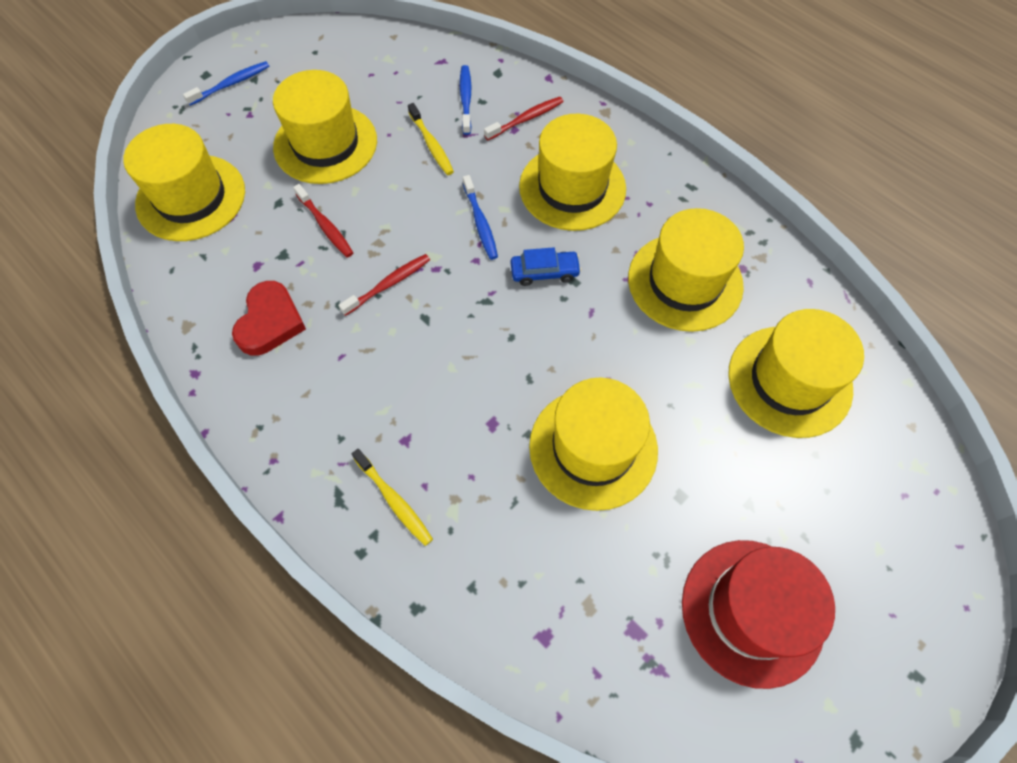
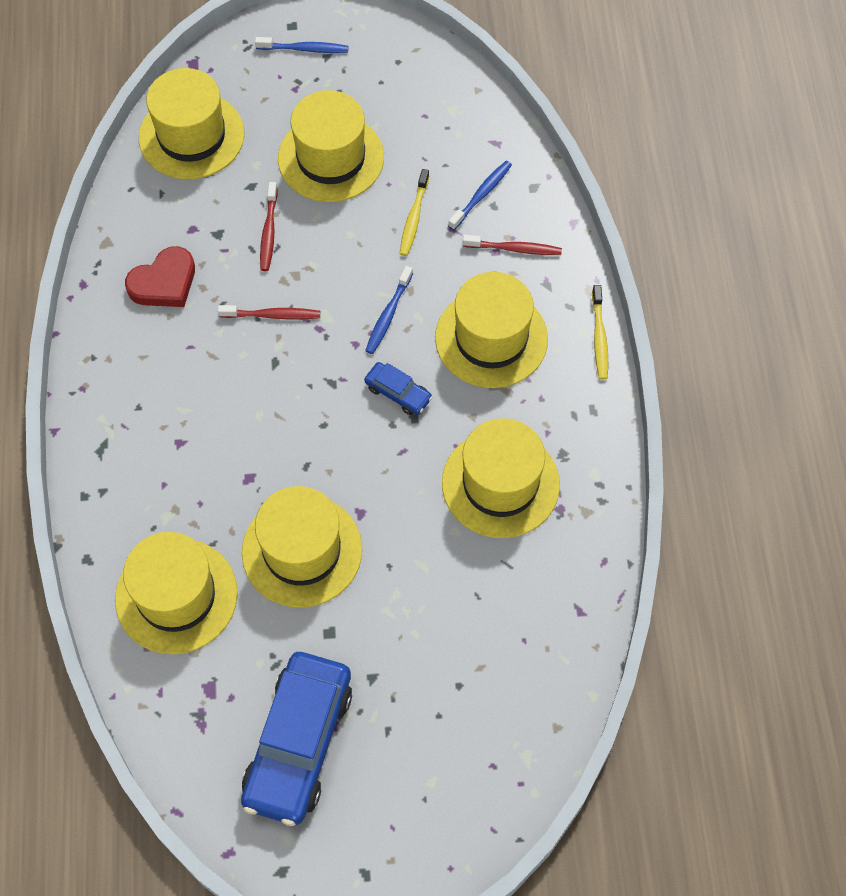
camera: 40 degrees right, 0 degrees up
(394, 500) = (135, 478): yellow toothbrush -> yellow toothbrush (599, 337)
(752, 611) = (298, 743): red hat -> blue car
(789, 381) = (499, 620): yellow hat -> yellow hat (176, 596)

